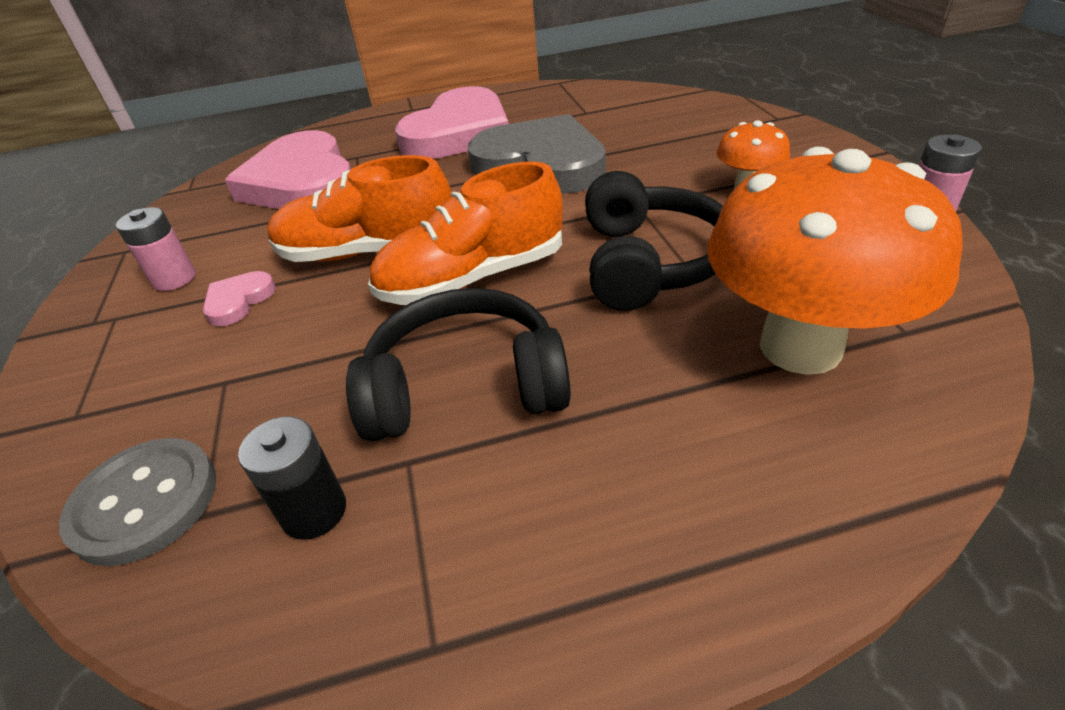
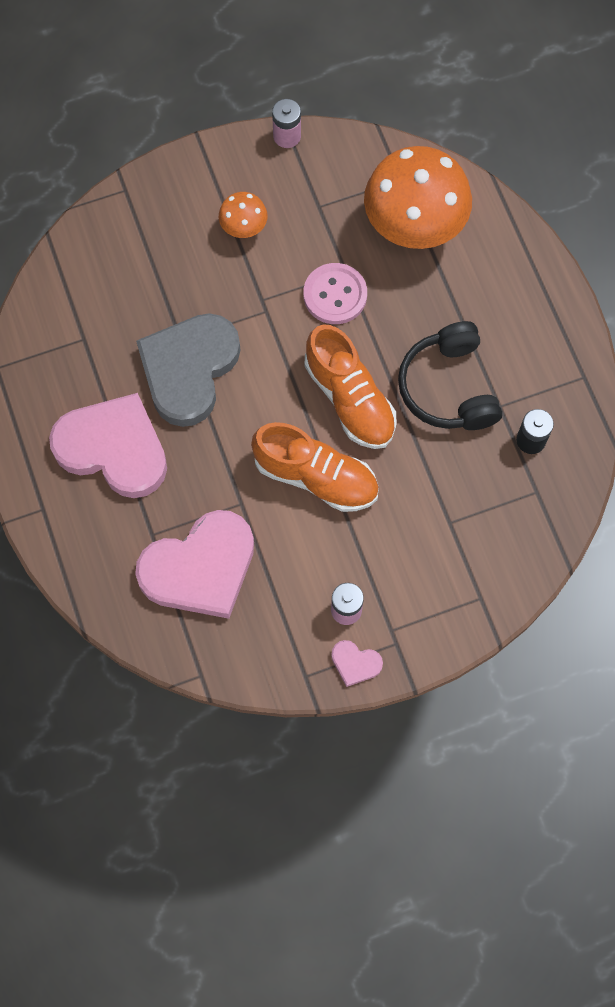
camera: 100 degrees left, 30 degrees up
(145, 502) = (533, 523): grey button -> none
(238, 301) = (373, 548): pink heart -> pink heart (355, 663)
(368, 252) = (316, 477): orange shoe -> orange shoe turned 60 degrees counterclockwise
(649, 262) = (335, 295): black headphones -> pink button

